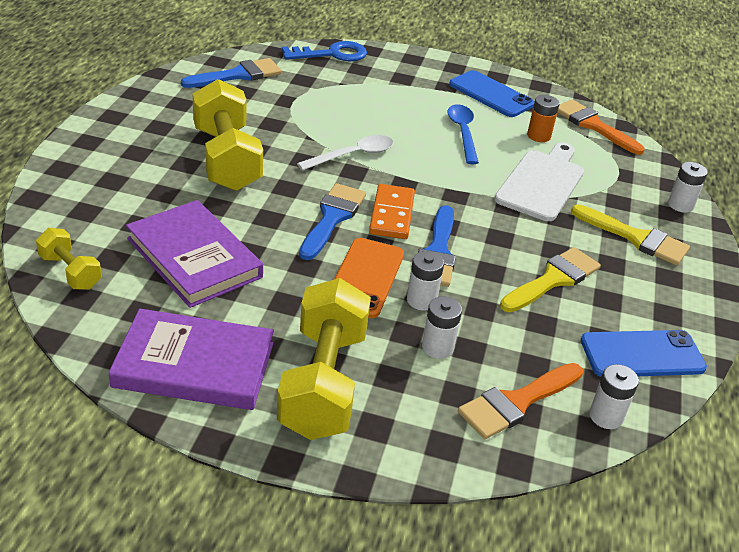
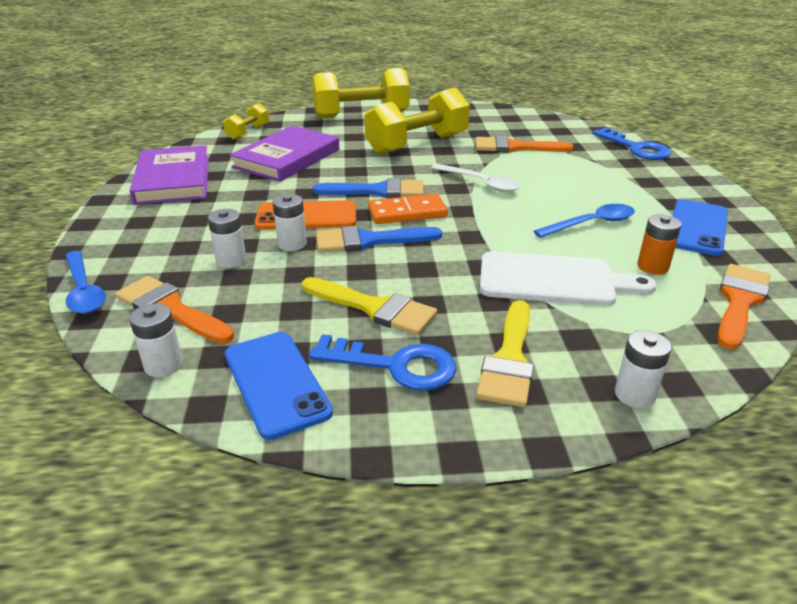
camera: 75 degrees right, 5 degrees down
(238, 75) = (540, 126): blue brush -> none
(282, 108) = (515, 147): none -> orange brush
(323, 382) = (169, 222): yellow dumbbell -> yellow dumbbell (361, 115)
(457, 466) = (84, 290): none -> blue spoon
(632, 290) = (395, 365): none -> blue key

